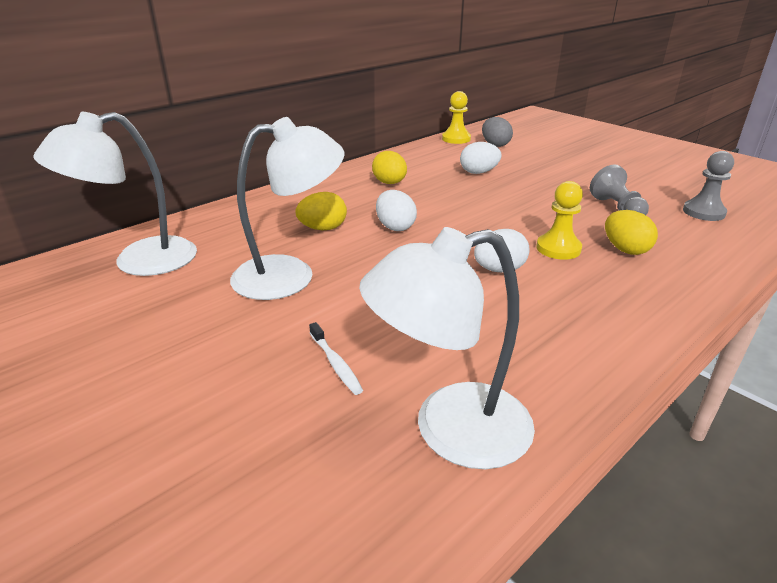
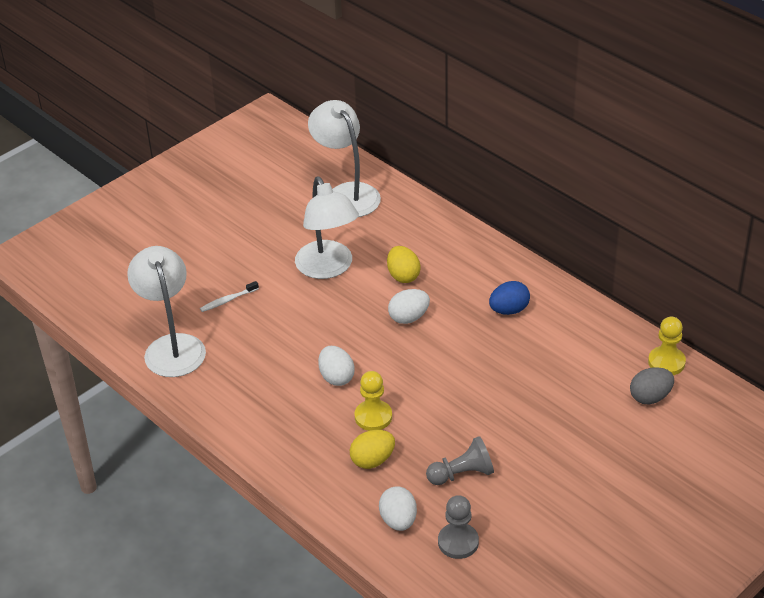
camera: 90 degrees right, 10 degrees up
(389, 183) = (509, 310): yellow egg -> blue egg
(478, 172) = (549, 377): white egg -> white egg (398, 521)

